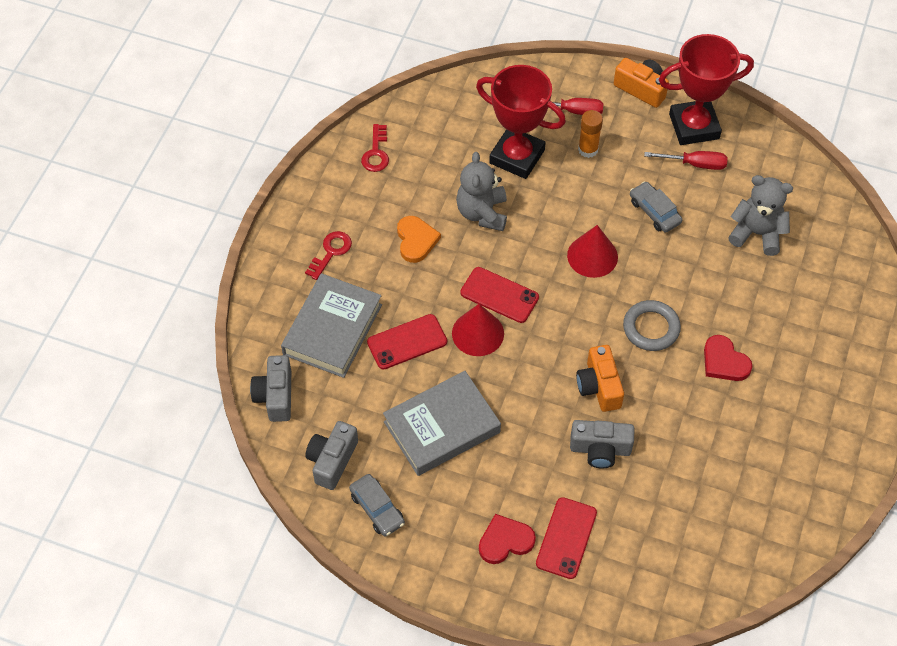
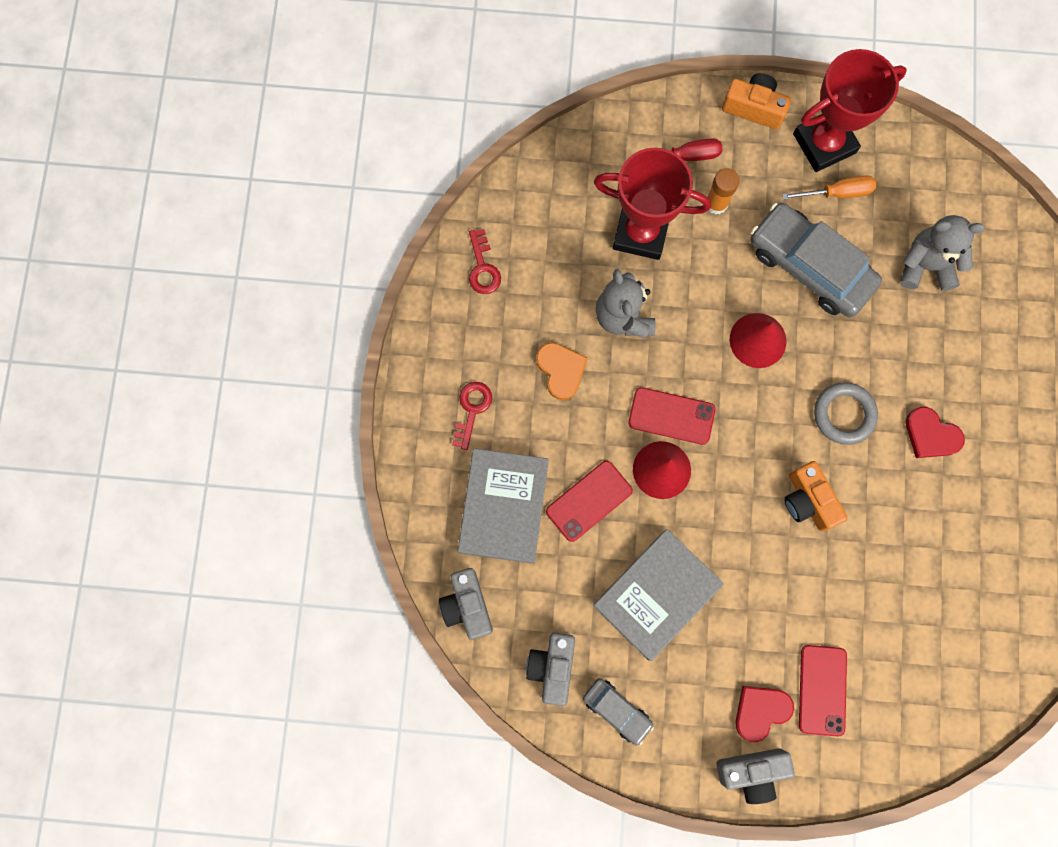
camera: 15 degrees left, 20 degrees up
(600, 449) = (829, 576): grey camera -> grey camera (752, 771)
(654, 212) = (809, 266): grey car -> grey car, size x1.95
(695, 164) = (837, 193): red screwdriver -> orange screwdriver

